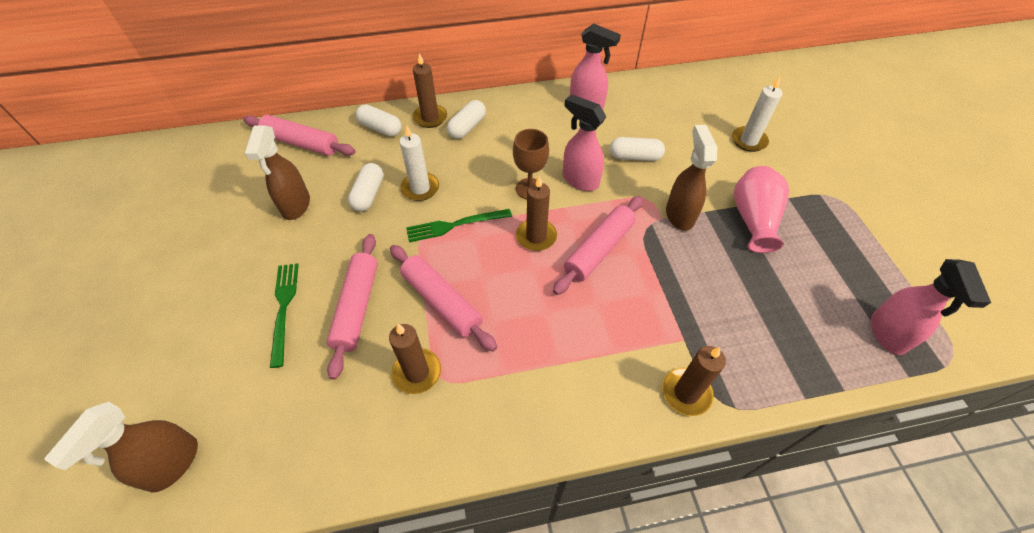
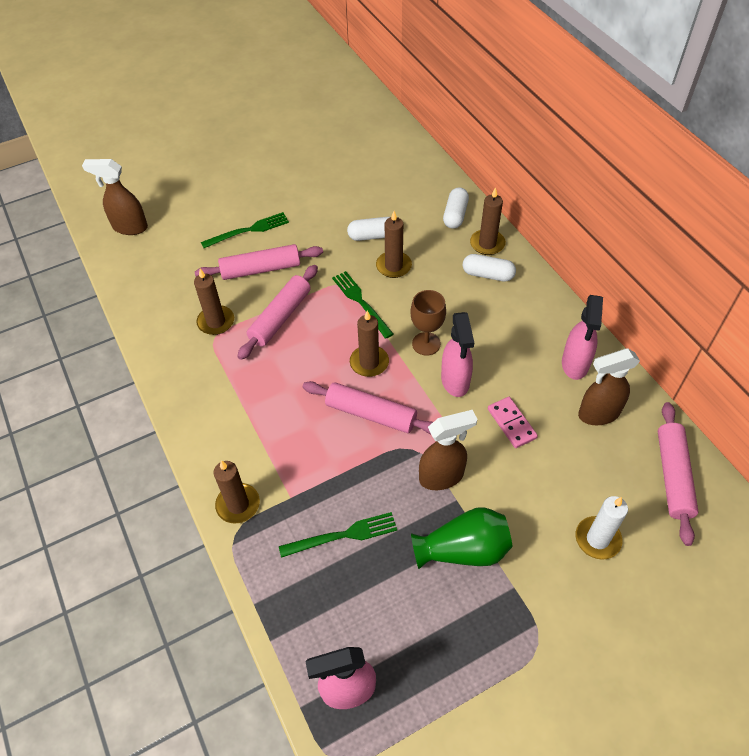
camera: 75 degrees right, 0 degrees up
(296, 206) = (343, 198): brown spray bottle -> brown spray bottle (598, 414)
(301, 143) = (412, 174): pink rolling pin -> pink rolling pin (673, 476)
(420, 188) = (393, 266): white candle -> brown candle
(580, 180) = (455, 381): pink spray bottle -> pink spray bottle turned 150 degrees clockwise
(635, 157) = (512, 423): white capsule -> pink domino
(732, 303) = (343, 535): none -> green fork
(753, 219) = (463, 550): pink vase -> green vase

